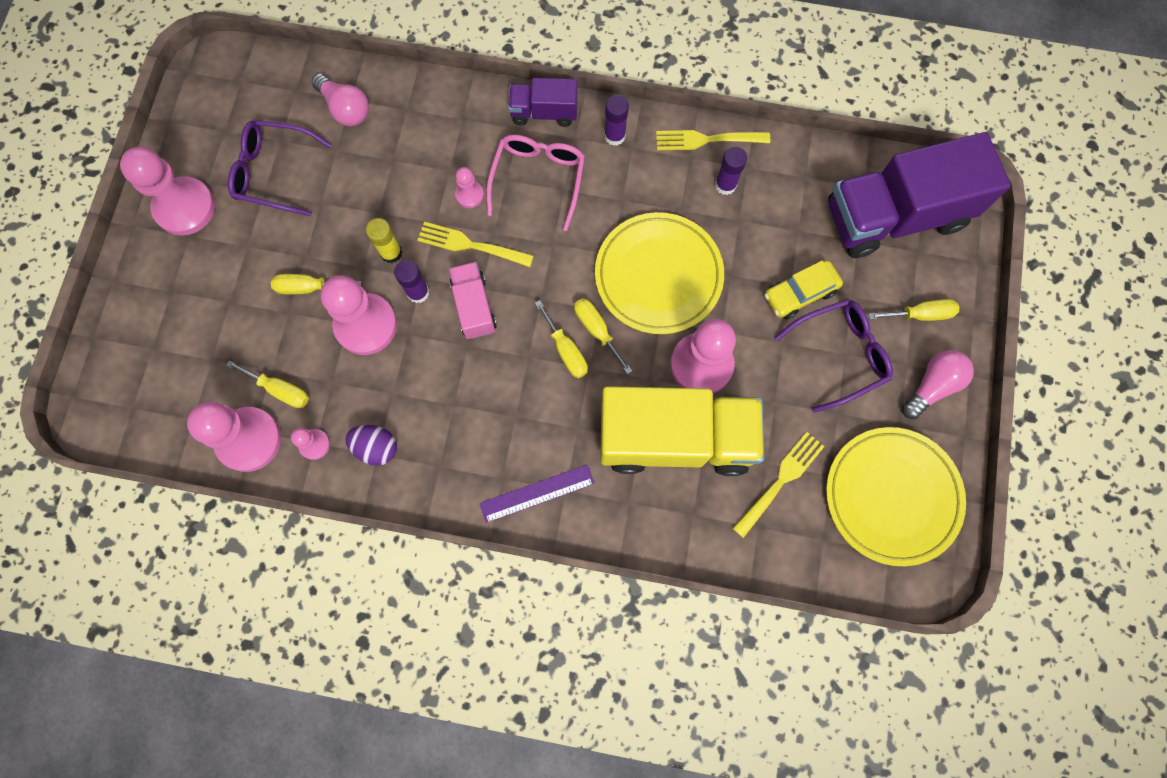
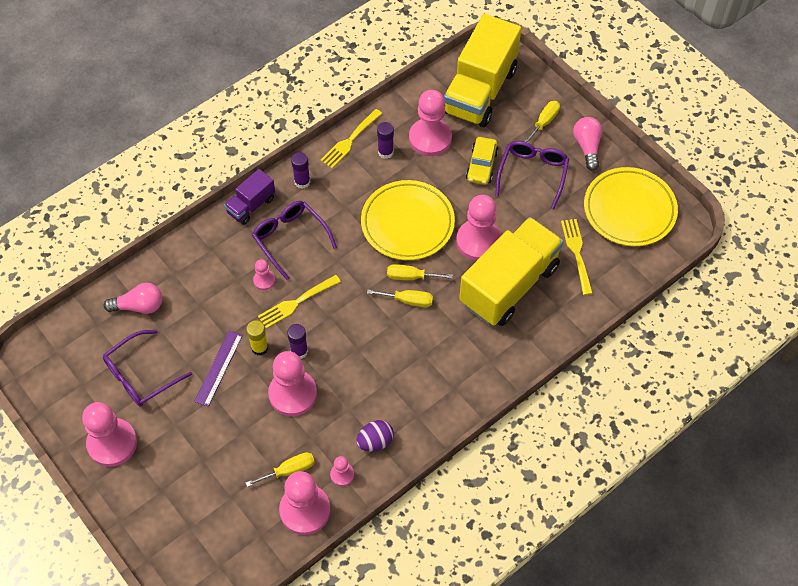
camera: 50 degrees left, 15 degrees down
(308, 287) = (237, 409): yellow screwdriver -> none
(474, 307) = (337, 328): pink truck -> none
(537, 493) = (479, 376): purple ruler -> purple ruler (219, 368)
(538, 179) = (290, 238): pink glasses -> purple glasses
(784, 215) = (430, 138): none -> pink pawn
(895, 216) = (480, 91): purple truck -> yellow truck

